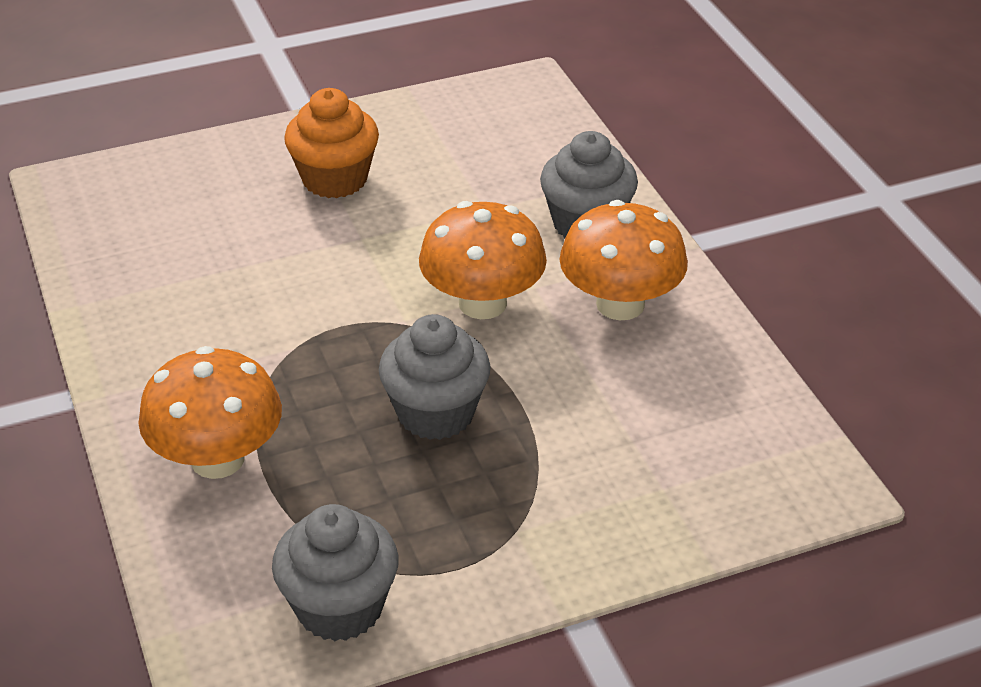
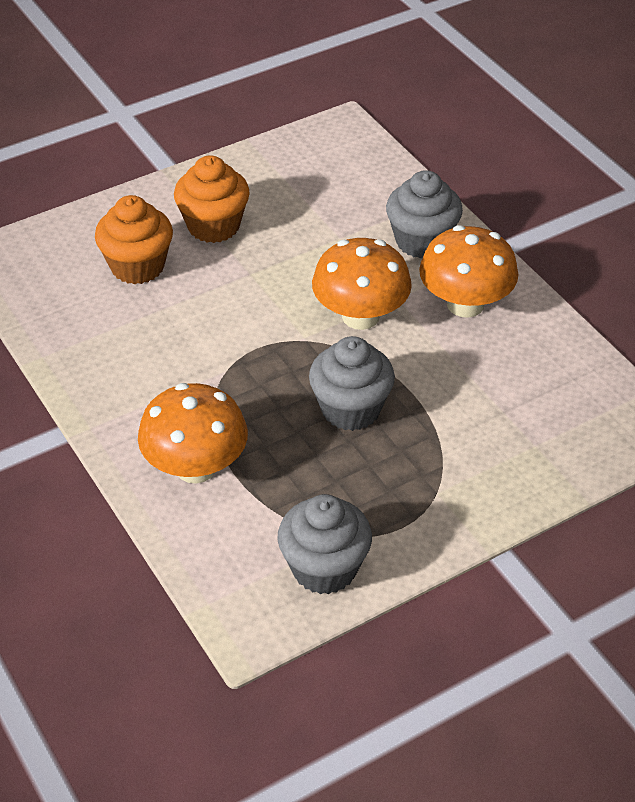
camera: 10 degrees left, 5 degrees up
(227, 215) = (137, 266): none -> orange cupcake

